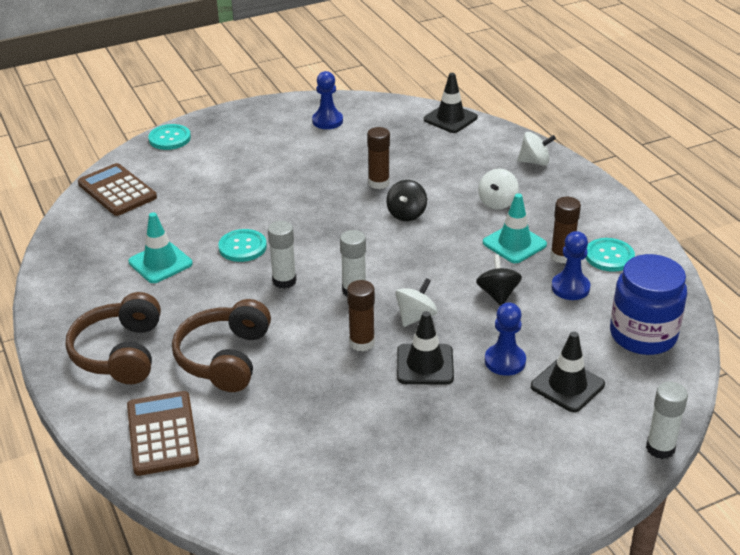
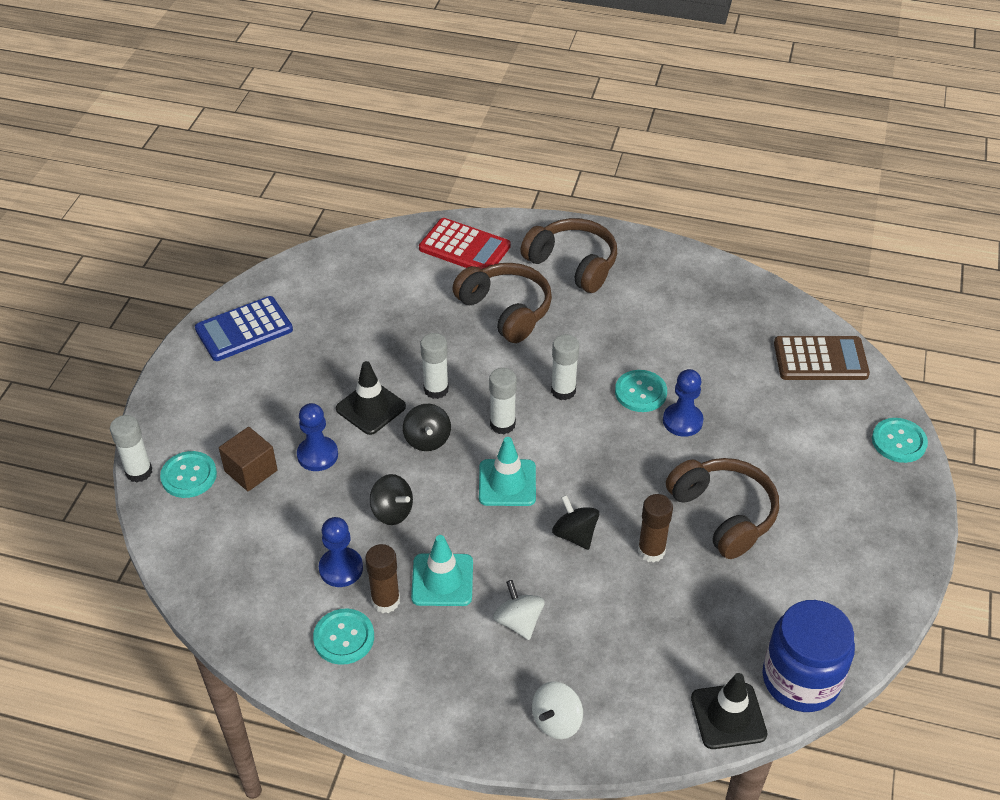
camera: 130 degrees right, 10 degrees up
(160, 263) = (669, 333): turquoise traffic cone -> turquoise traffic cone (507, 483)
(162, 434) = (464, 247): brown calculator -> red calculator
(314, 171) = (723, 514): none -> brown headphones
(327, 121) = (826, 592): blue pawn -> blue pawn (682, 421)
(362, 342) = (436, 389): brown glue stick -> white glue stick
(415, 317) = (427, 439): white spinning top -> black spinning top
(443, 510) = (244, 329): none -> blue calculator
(567, 385) = (251, 471): black traffic cone -> brown cube
(620, 416) = (189, 476): none -> turquoise button
(643, 335) = (234, 566): blue jar -> blue jar (800, 679)

